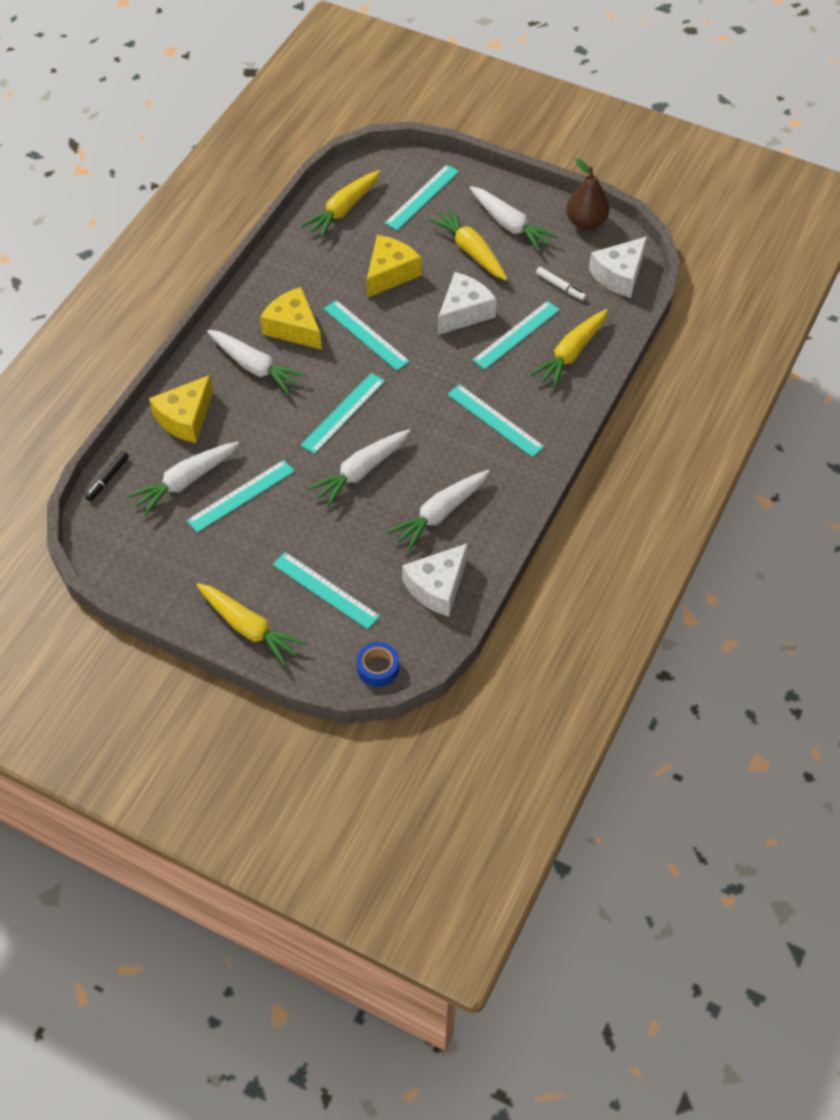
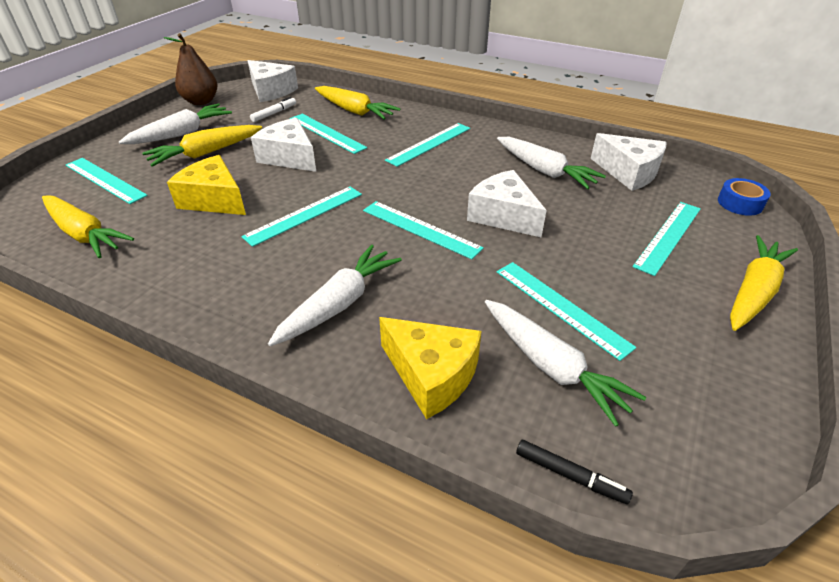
camera: 90 degrees left, 15 degrees down
(293, 328) = (276, 271): yellow cheese -> none
(361, 472) = (503, 216): white carrot -> white cheese

